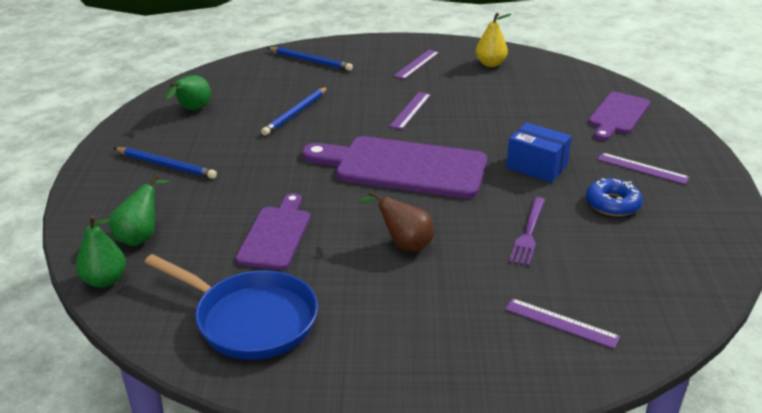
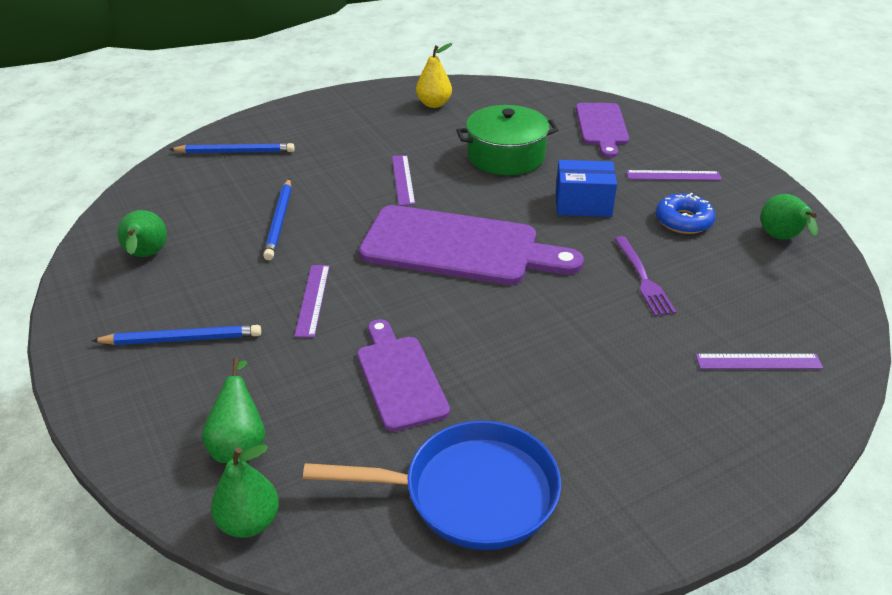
camera: 30 degrees left, 5 degrees up
(404, 167) = (458, 247): purple cutting board -> purple cutting board turned 150 degrees counterclockwise
(404, 244) = (542, 336): brown pear -> none
(416, 64) = (358, 124): purple ruler -> purple ruler (312, 300)
(509, 115) = (506, 156): none -> green pot
(691, 245) = (782, 239): none -> green pear

